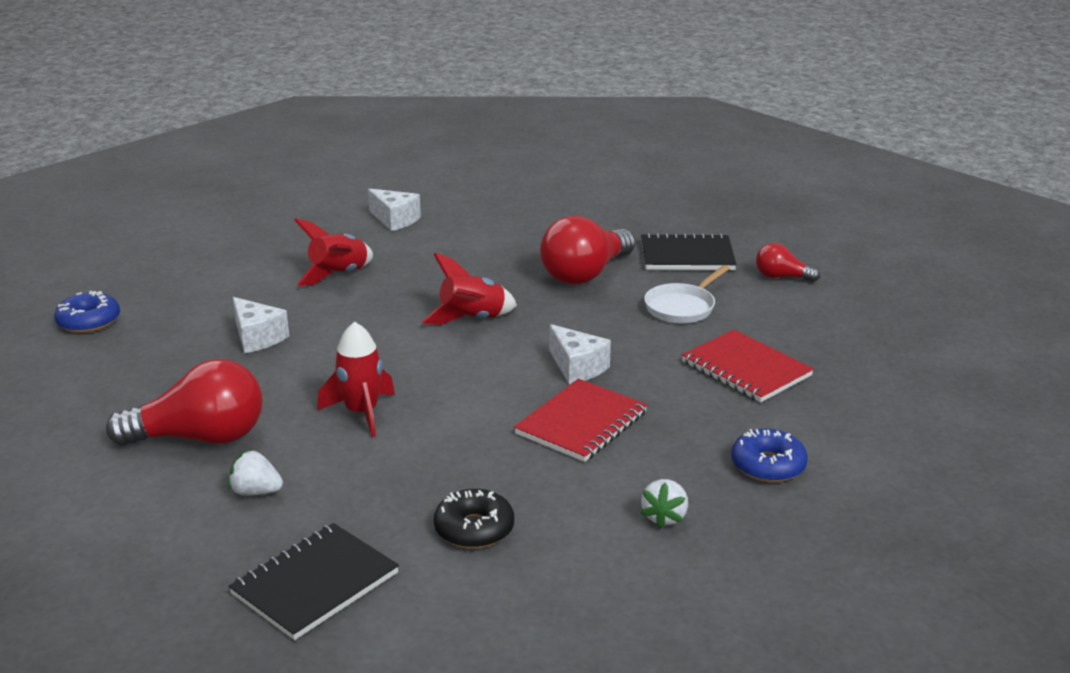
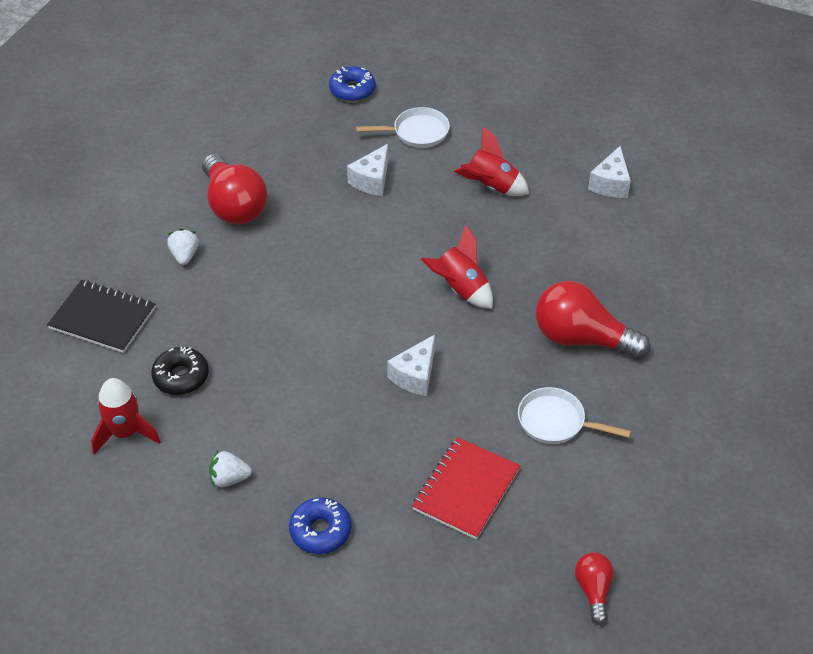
camera: 70 degrees right, 20 degrees up
(210, 297) = (416, 132): none -> white pan
(361, 413) = (296, 272): red rocket -> red rocket (125, 433)
(581, 423) = (334, 399): red notebook -> none
(687, 256) = (664, 403): black notebook -> none
(781, 277) = (661, 486): red light bulb -> red light bulb (593, 590)

